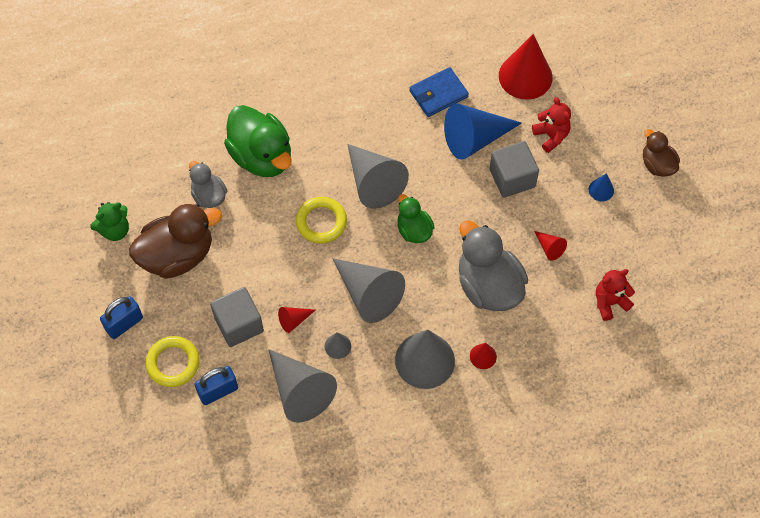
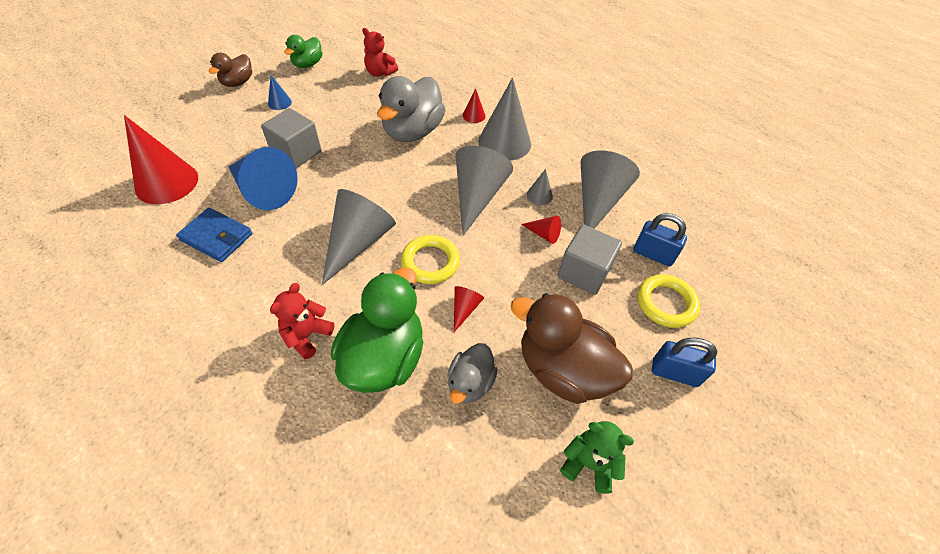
camera: 125 degrees left, 10 degrees down
(414, 230) = (392, 193): green duck -> green duck (308, 64)
(549, 248) = (354, 112): red cone -> red cone (464, 309)
(551, 136) = (236, 144): red teddy bear -> red teddy bear (307, 335)

